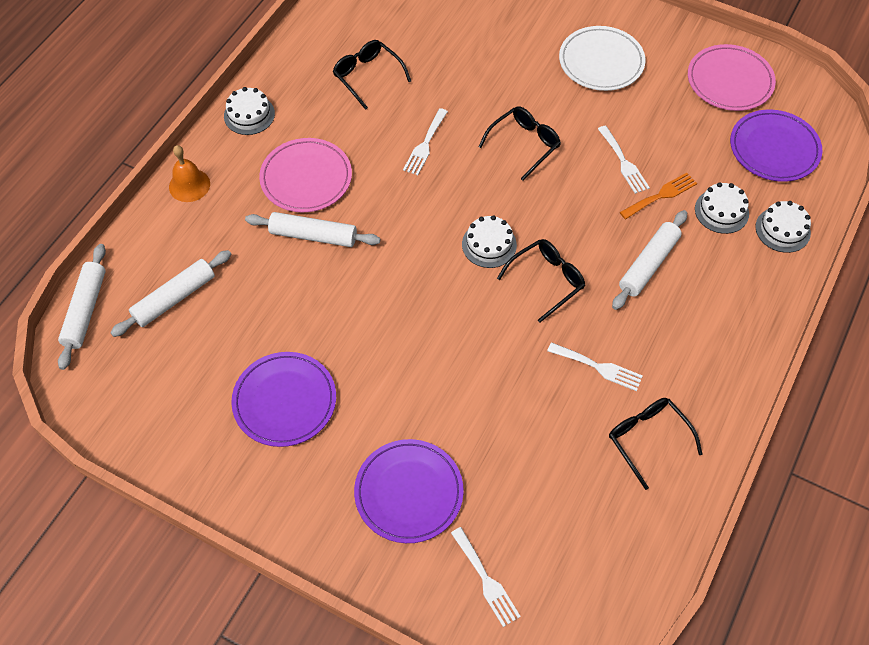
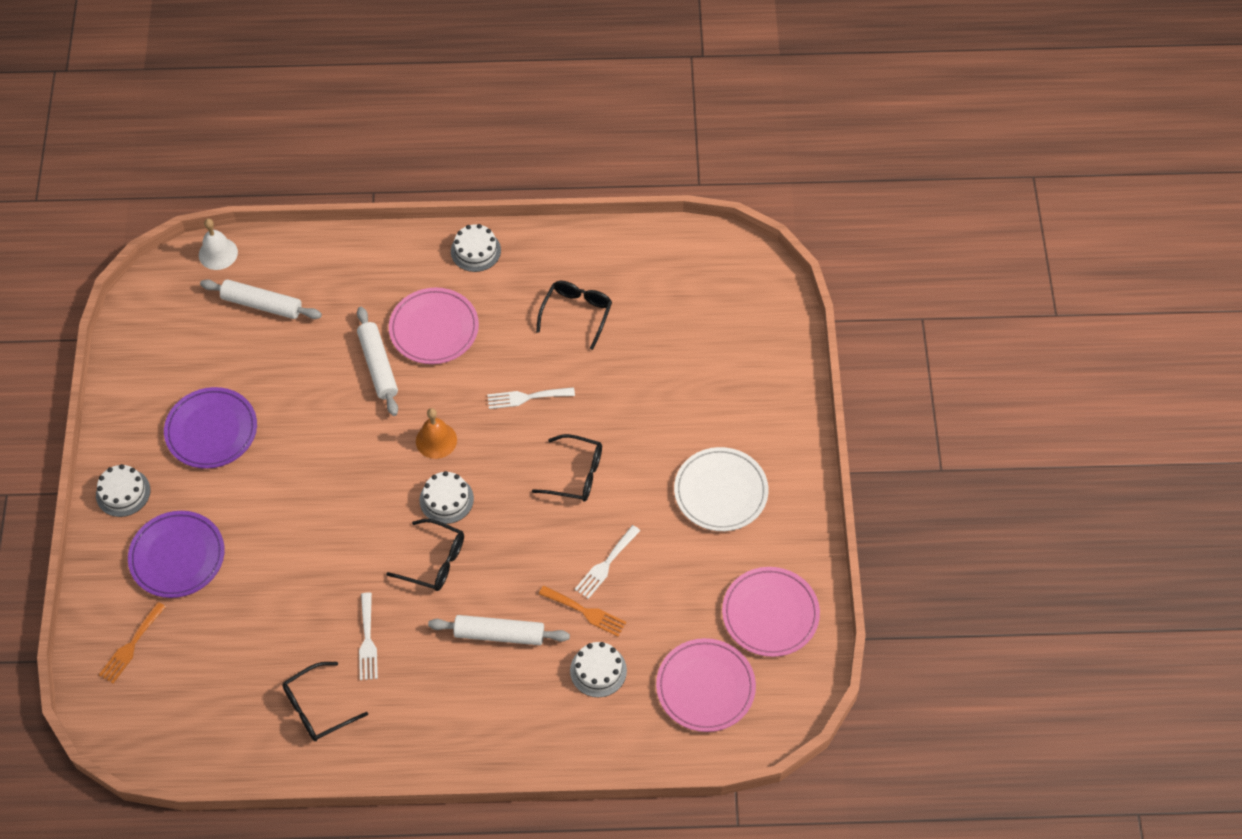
camera: 60 degrees right, 0 degrees up
(85, 310) = (218, 253): white rolling pin -> white bell
(189, 185) = (376, 251): orange bell -> orange bell (436, 440)
(486, 580) = (131, 646): white fork -> orange fork
(647, 439) = (317, 708): black glasses -> black glasses turned 150 degrees counterclockwise
(774, 149) = (705, 687): purple plate -> pink plate
(782, 229) = (608, 731): white cake -> white cake (123, 492)

